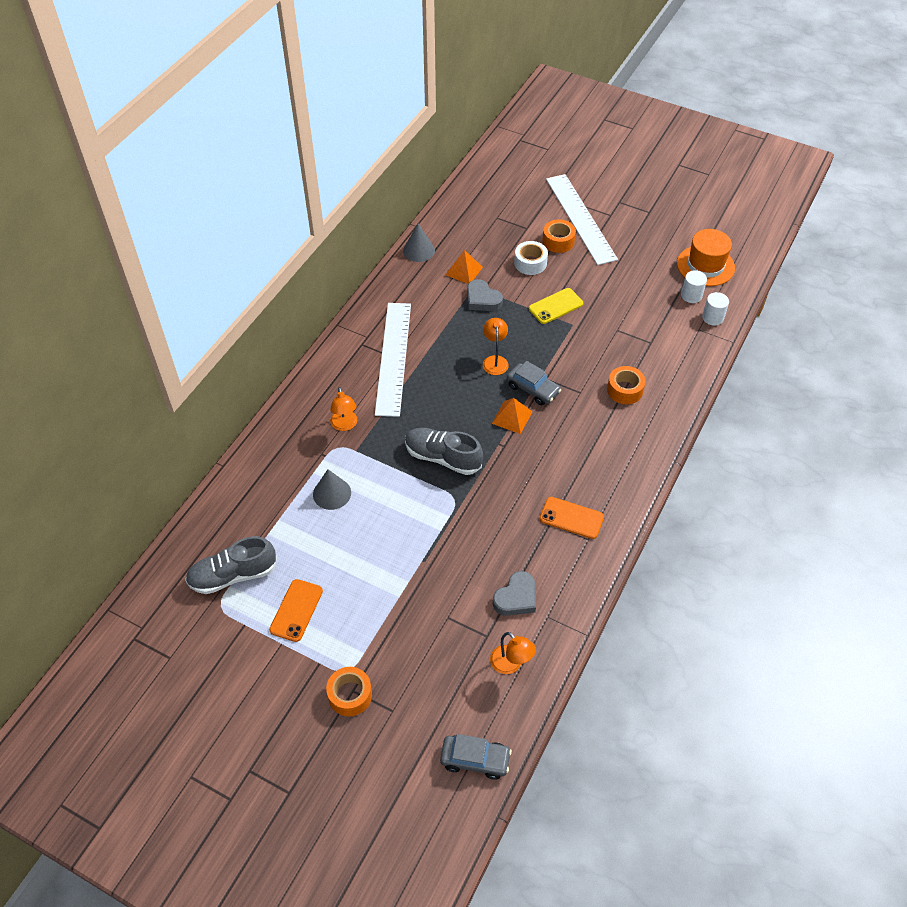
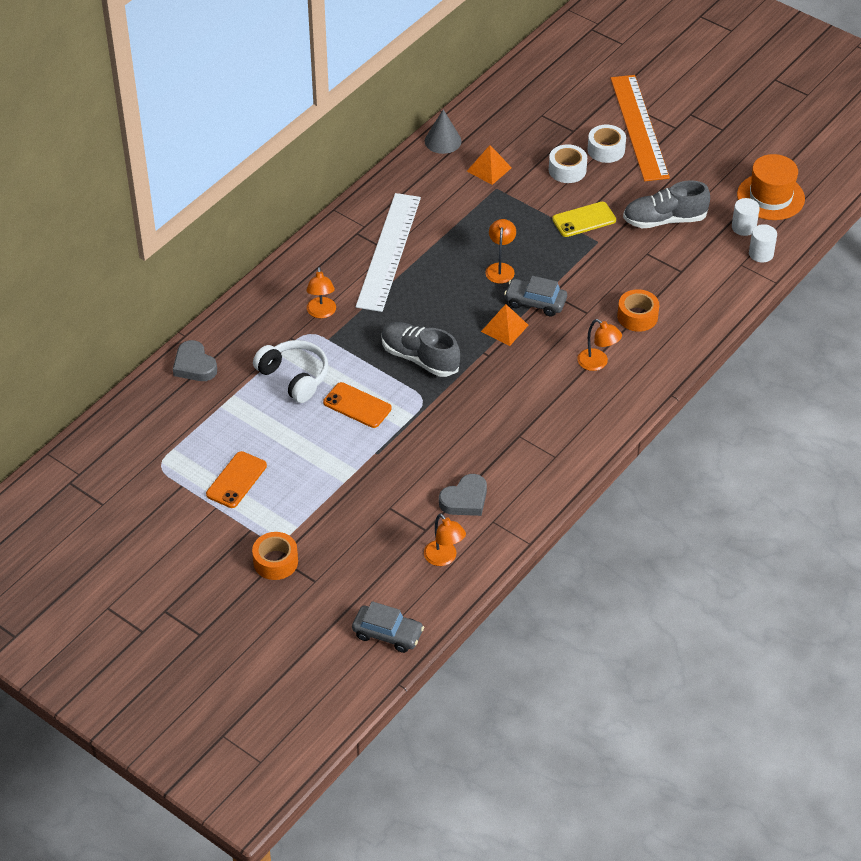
camera: 10 degrees right, 5 degrees down
(233, 575) = (178, 439): grey shoe -> grey shoe (664, 220)
(332, 493) = (294, 377): grey cone -> white headphones
(482, 299) = (502, 202): grey heart -> grey heart (194, 365)
(533, 389) = (535, 302): grey car -> grey car turned 150 degrees clockwise
(558, 241) = (606, 150): orange tape -> white tape
(571, 518) = (543, 434): orange phone -> orange phone (357, 405)
(581, 218) = (639, 127): white ruler -> orange ruler
(602, 440) = (597, 363): none -> orange lamp

